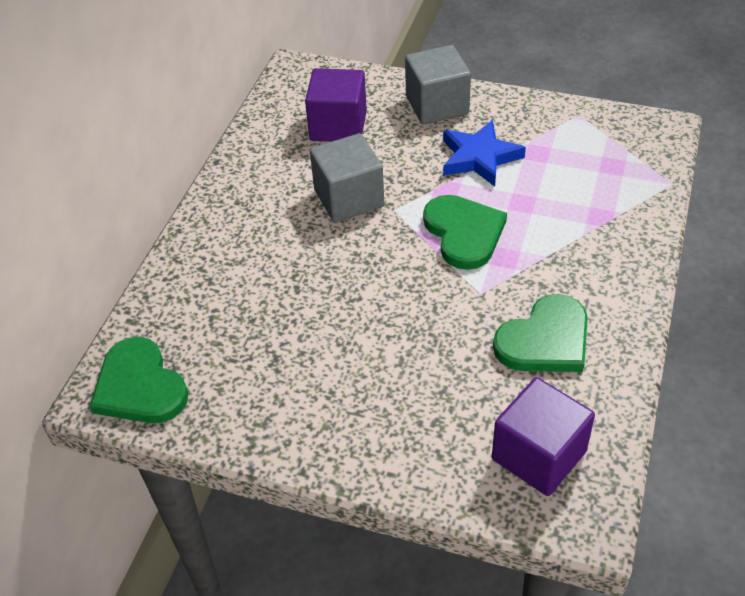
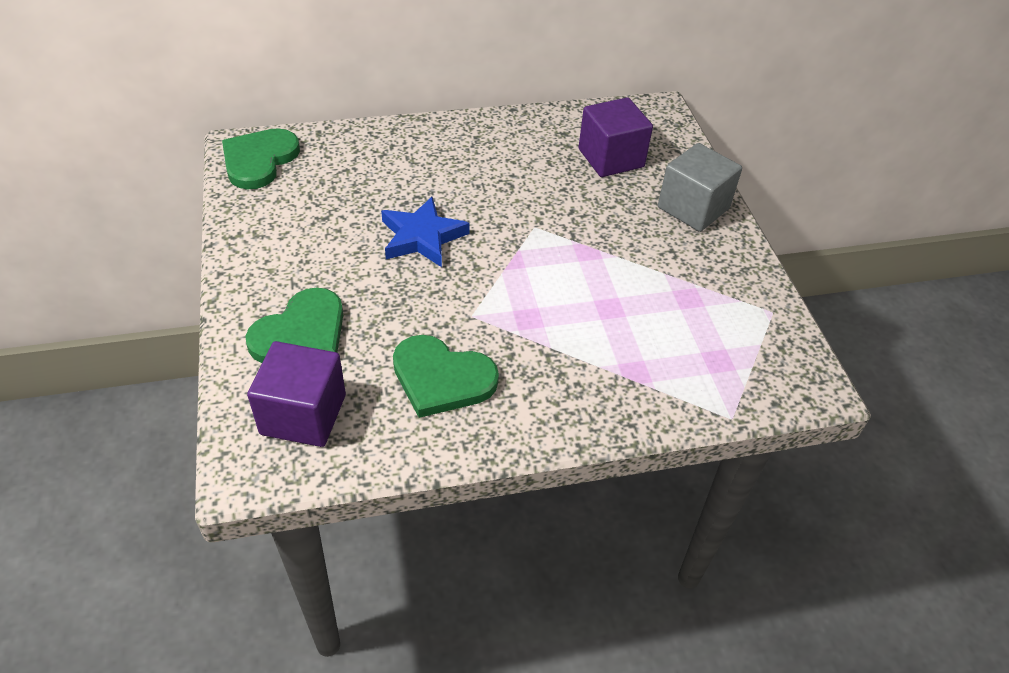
camera: 55 degrees right, 0 degrees up
(349, 198) = (527, 195): grey cube -> none
(464, 233) = (539, 280): green heart -> green heart (301, 333)
(479, 157) = (646, 259): blue star -> blue star (422, 237)

